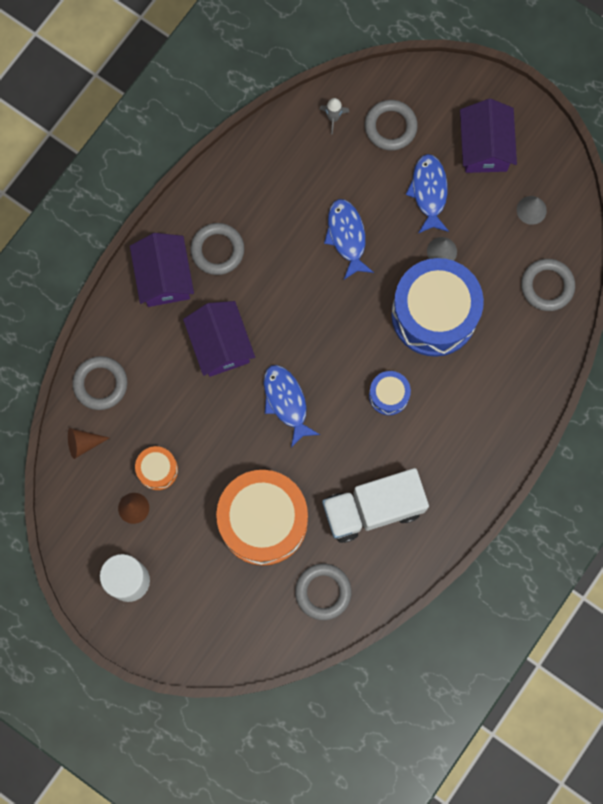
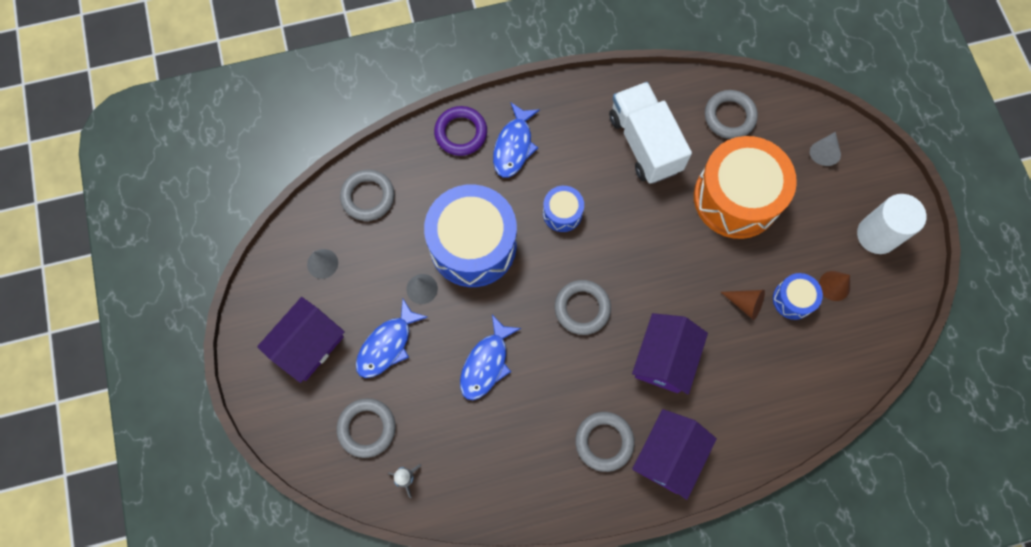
camera: 140 degrees left, 5 degrees down
(83, 443) = (841, 368): brown cone -> brown cone (745, 304)
(100, 384) = (791, 407): grey ring -> grey ring (582, 308)
(157, 470) = (793, 299): orange drum -> blue drum
(222, 623) = (824, 152): none -> grey cone
(286, 401) = (647, 271): blue fish -> blue fish (514, 146)
(373, 509) = (644, 143): white truck -> white truck turned 135 degrees counterclockwise
(525, 396) = (461, 133): none -> purple ring

